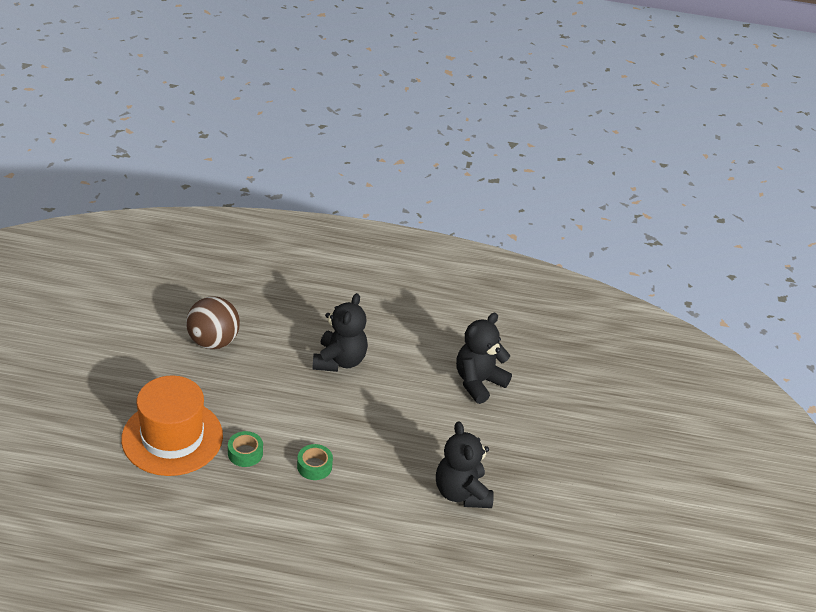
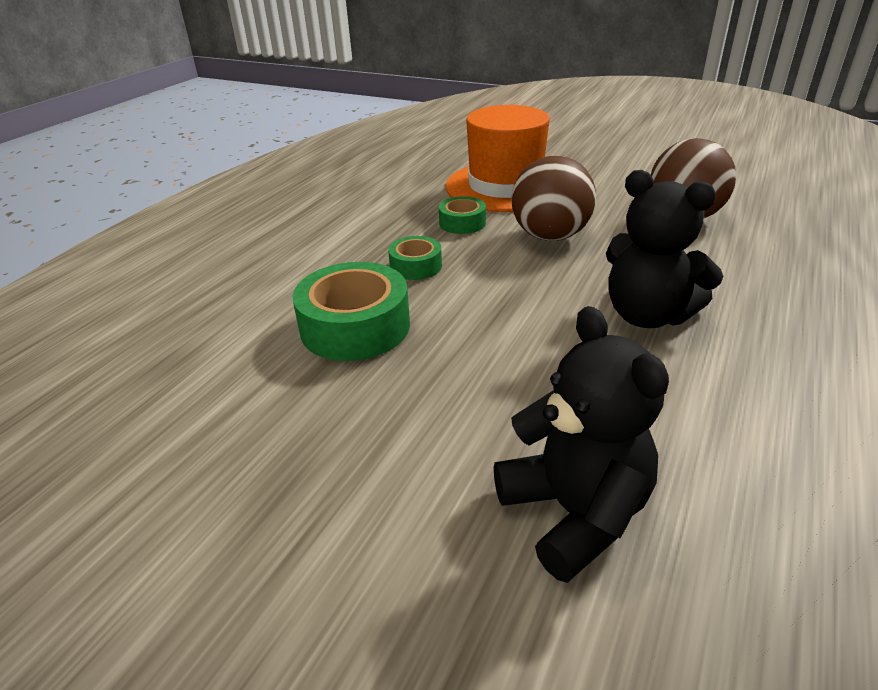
camera: 115 degrees right, 5 degrees down
(256, 404) = (550, 236): none -> brown ball
(389, 478) = (355, 326): none -> green tape
(461, 493) = (272, 402): black teddy bear -> none

